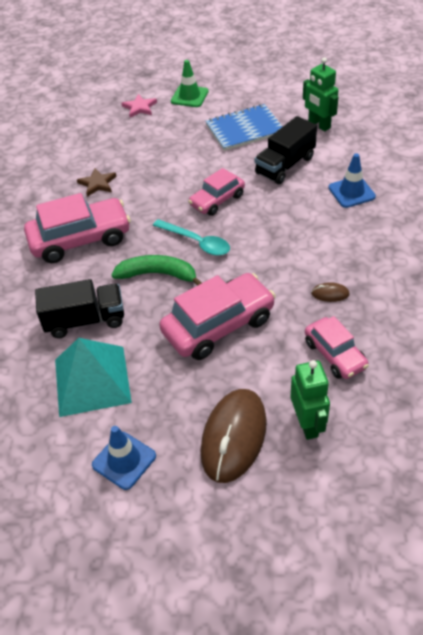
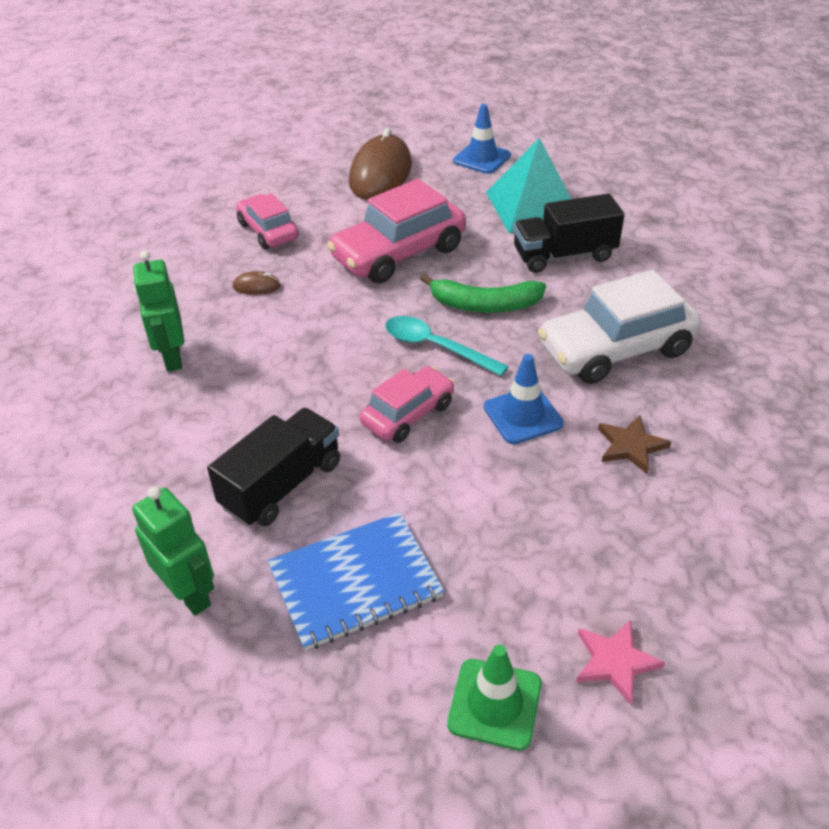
camera: 175 degrees right, 5 degrees down
(80, 239) = (616, 349): pink car -> white car
(307, 424) = (309, 183): green robot -> green robot (172, 357)
(351, 192) = (178, 429): blue traffic cone -> blue traffic cone (523, 415)

